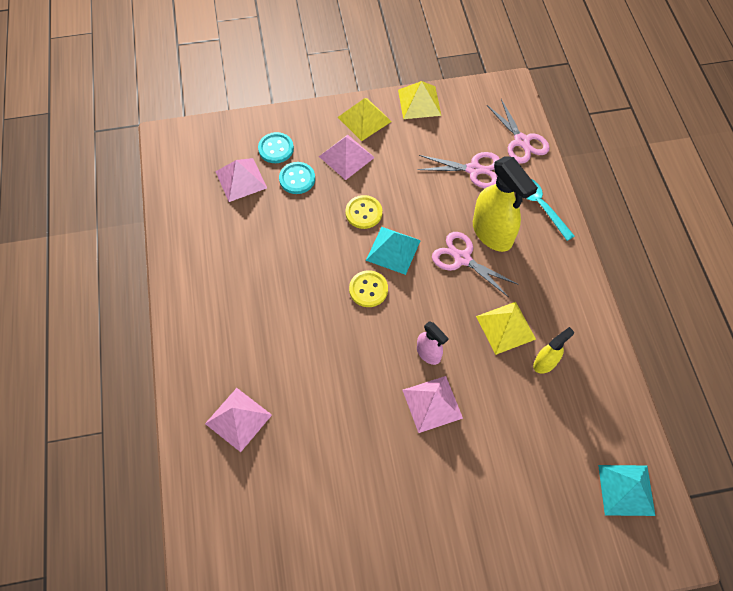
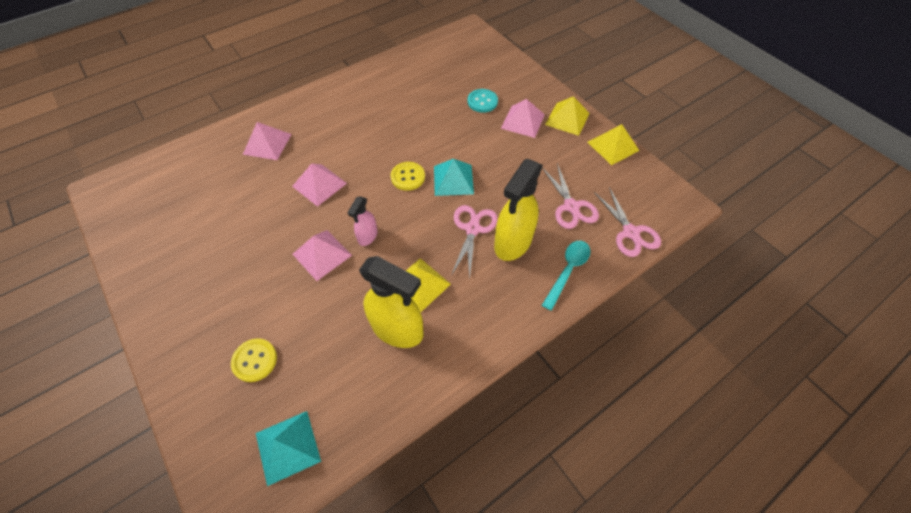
camera: 65 degrees right, 5 degrees down
(241, 179) = (461, 74): pink pyramid -> pink pyramid (319, 184)
(276, 149) = (501, 81): turquoise button -> none
(363, 213) = (477, 149): yellow button -> yellow button (255, 360)
(521, 141) = (630, 232): pink scissors -> pink scissors turned 60 degrees counterclockwise
(545, 363) = (397, 329): yellow spray bottle -> yellow spray bottle, size x1.92

